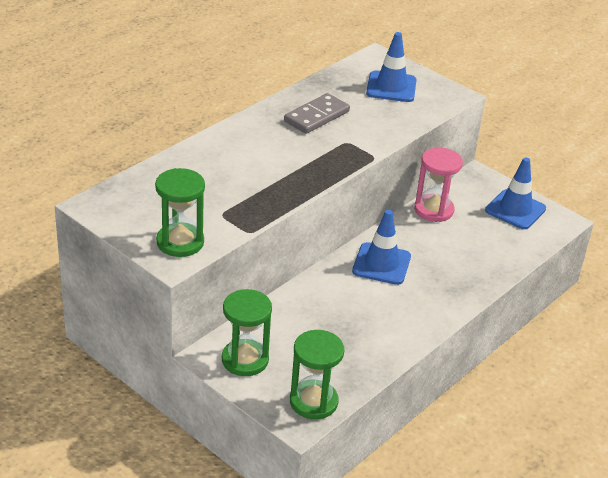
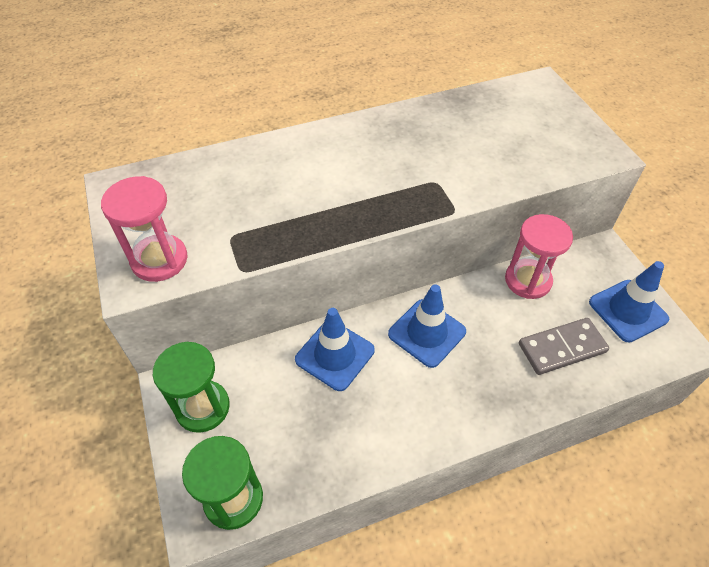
camera: 30 degrees right, 15 degrees up
(180, 242) = (159, 260): green hourglass -> pink hourglass
(316, 116) = (423, 140): grey domino -> grey domino (561, 348)
(391, 87) = (533, 124): blue traffic cone -> blue traffic cone (335, 355)

